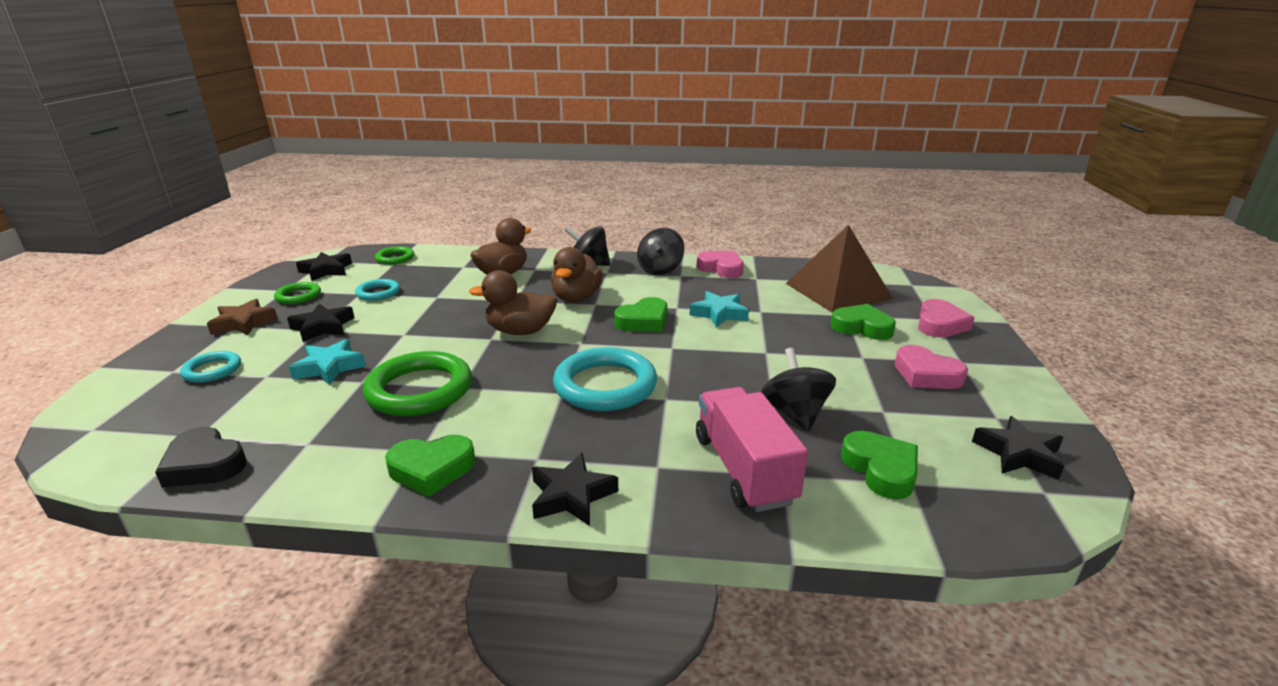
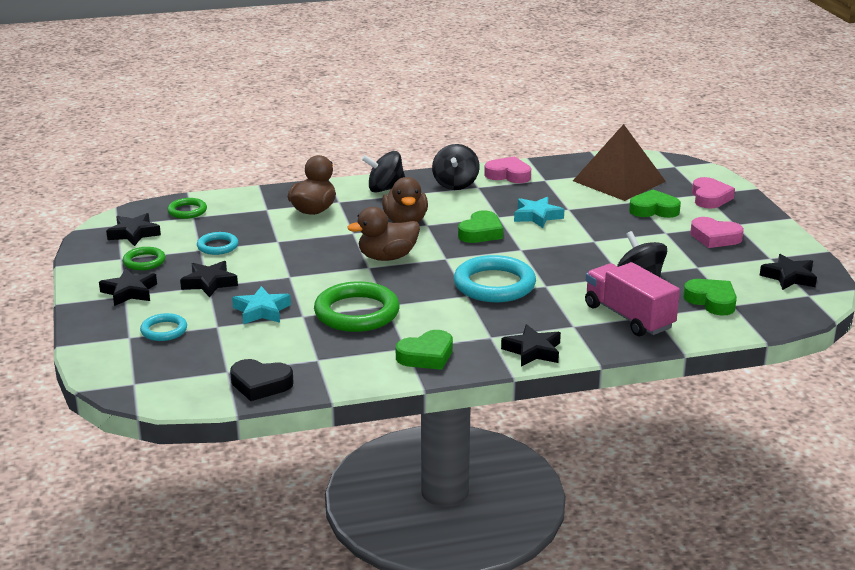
camera: 20 degrees left, 0 degrees up
(244, 323) = (129, 292): brown star -> black star

